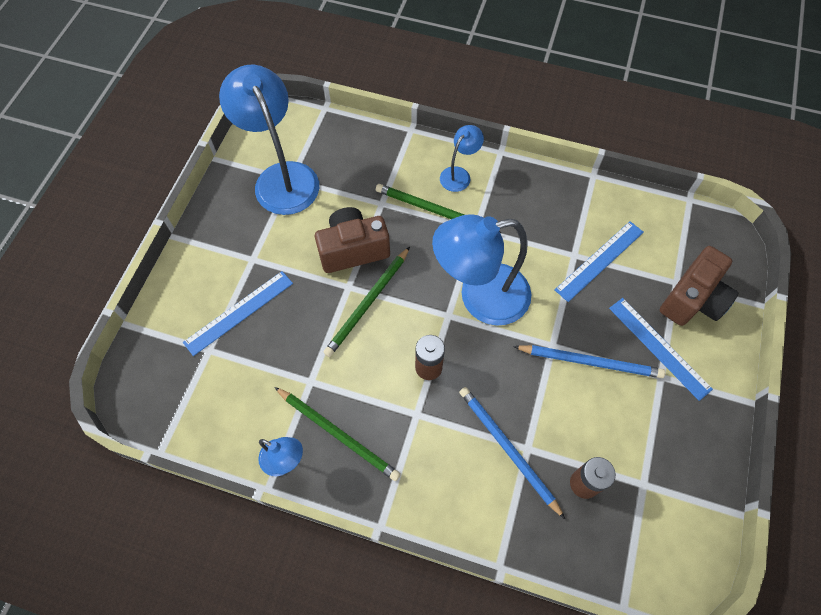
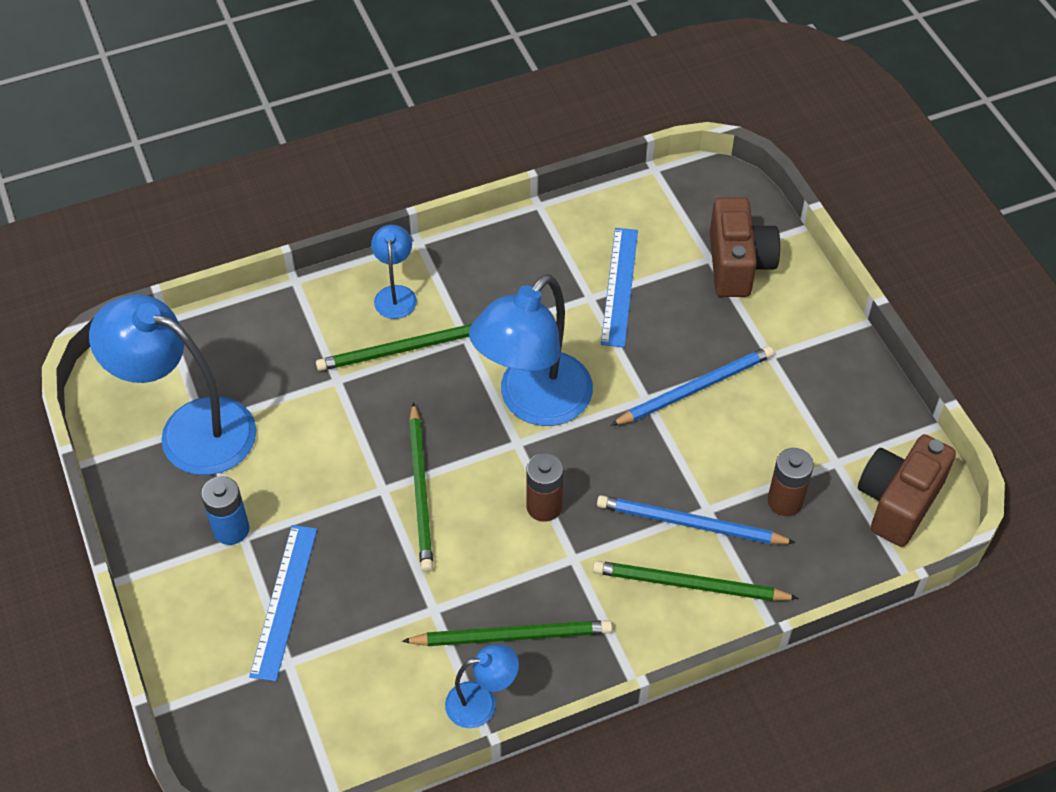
camera: 40 degrees left, 10 degrees down
(250, 250) = (231, 529): none -> blue battery
(353, 250) = (351, 449): brown camera -> brown camera (898, 501)
(471, 489) = (689, 584): none -> green pencil
(659, 347) = (746, 330): blue ruler -> none

